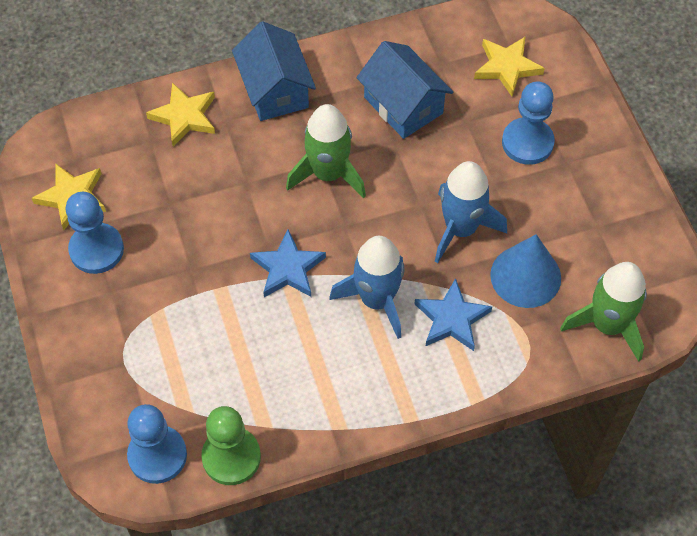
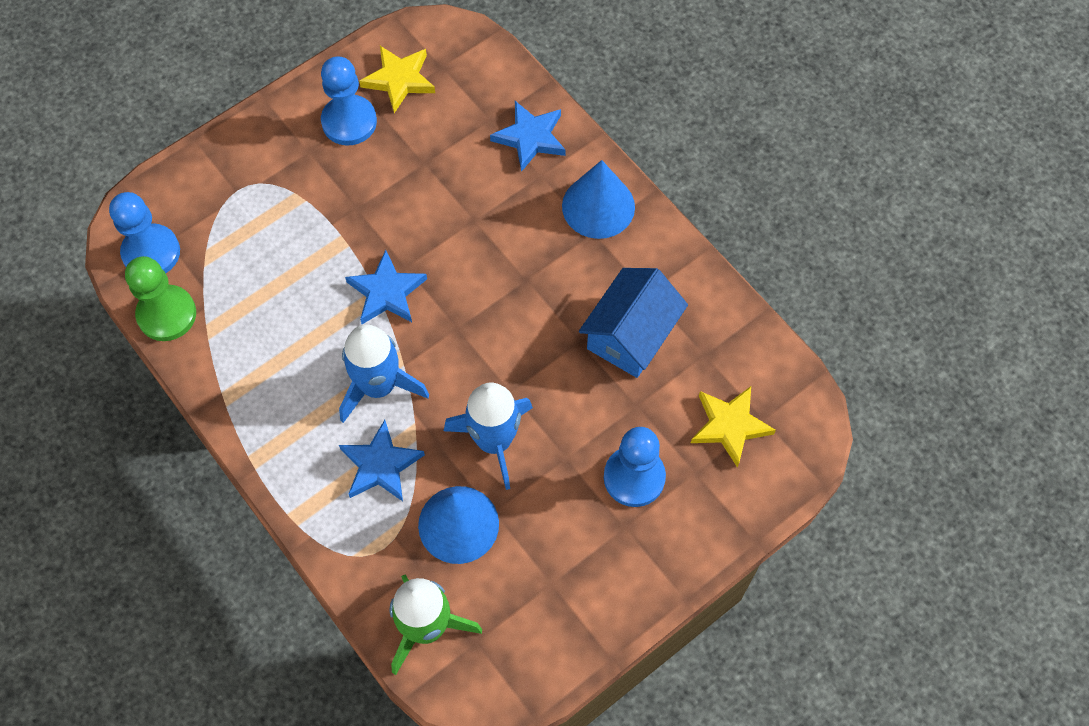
camera: 70 degrees right, 5 degrees up
(184, 117) = (530, 138): yellow star -> blue star
(275, 90) = (598, 206): blue house -> blue cone
(328, 173) = (513, 291): green rocket -> none

